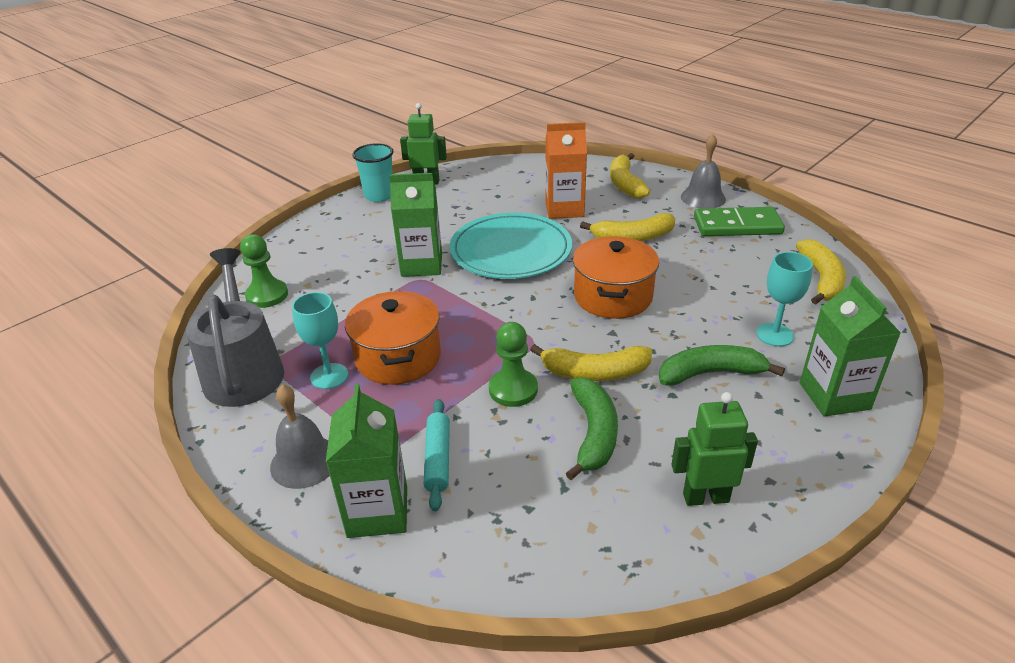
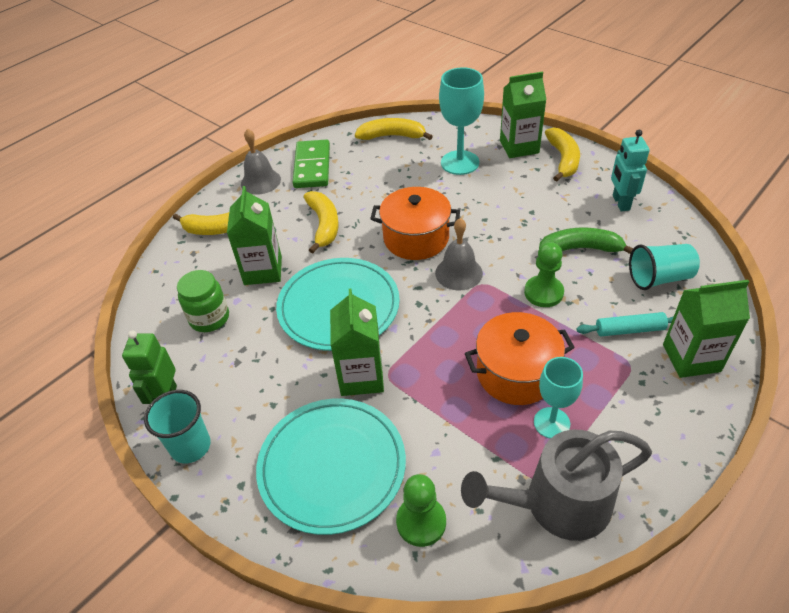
camera: 90 degrees left, 10 degrees up
(305, 461) = (660, 416): grey bell -> grey bell (458, 273)
(336, 254) = (332, 466): none -> turquoise plate
(507, 190) = (209, 318): none -> green jar
(528, 510) = (659, 278): none -> turquoise cup
(564, 209) = (263, 270): orange carton -> green carton
(594, 372) = (515, 248): yellow banana -> yellow banana (563, 159)
(705, 497) = (620, 203): green robot -> turquoise robot
(710, 373) = (506, 193): green banana -> none
(774, 335) = (460, 163): turquoise goblet -> turquoise goblet, size x1.53

